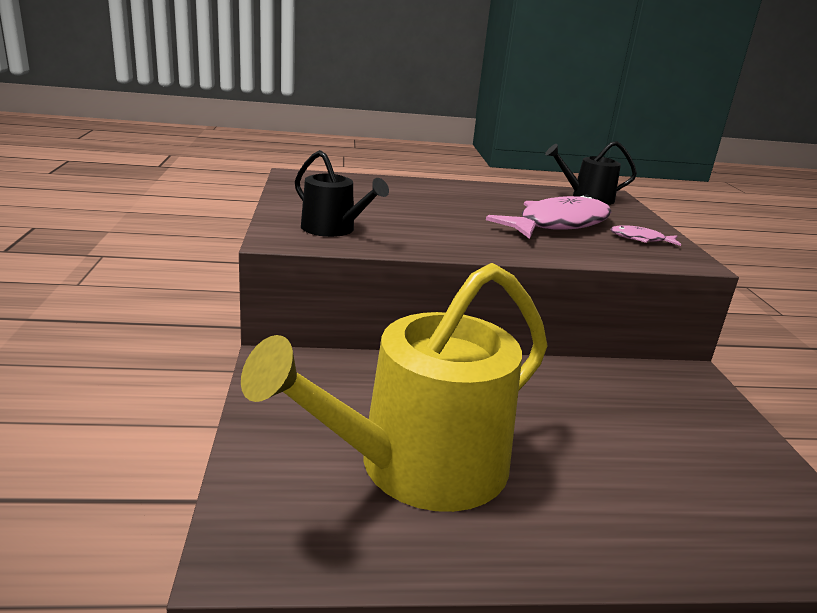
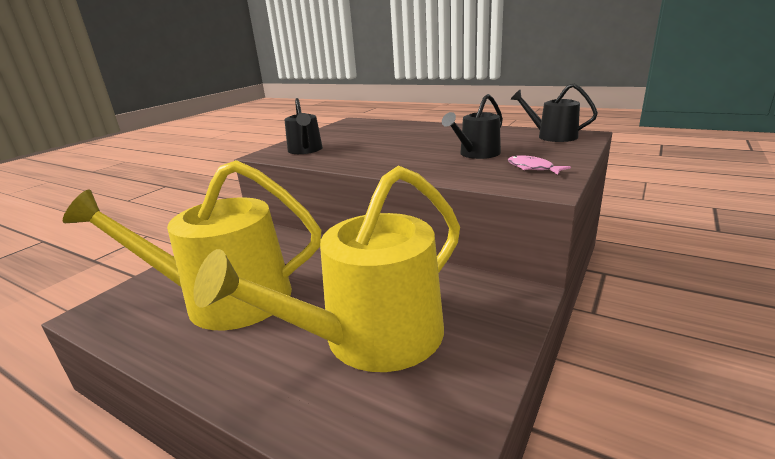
camera: 40 degrees right, 0 degrees up
(558, 224) = (476, 154): pink fish -> black watering can
(642, 456) = (371, 338): none -> yellow watering can

